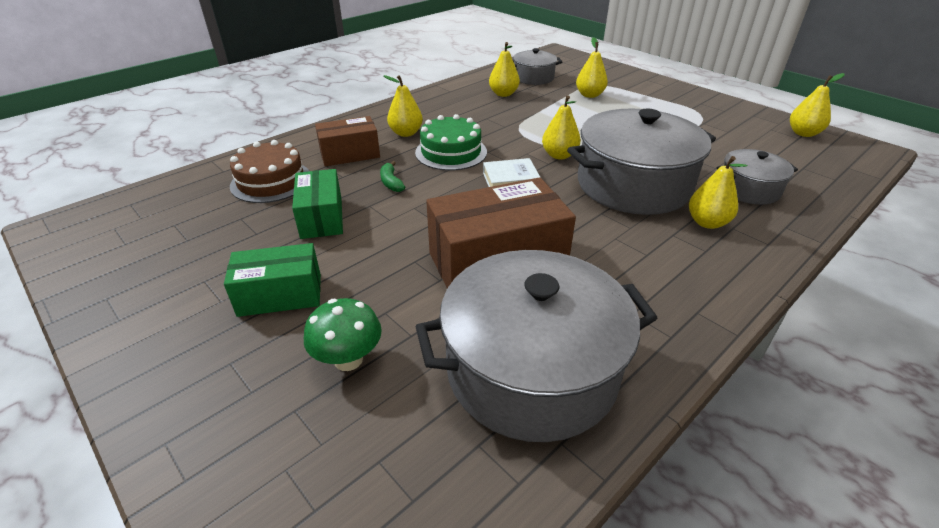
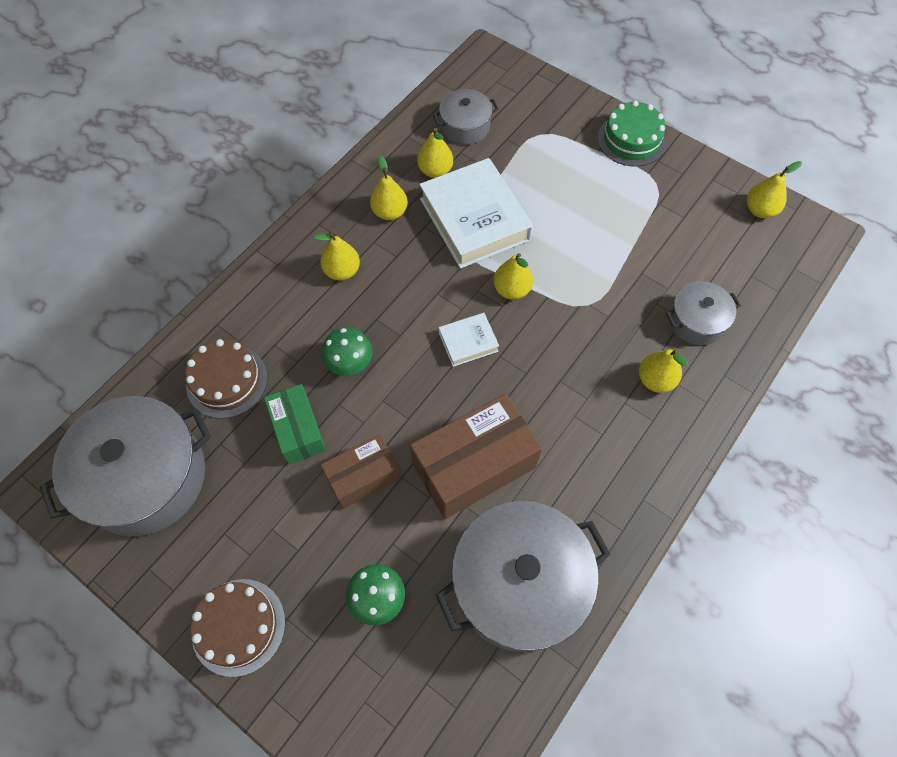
camera: 10 degrees left, 25 degrees up
(169, 362) = (238, 626): none -> brown cake
(280, 295) = (298, 539): green box -> none
(350, 154) = (292, 320): brown box -> brown box (363, 477)
(391, 182) = (350, 364): green banana -> green mushroom
(451, 152) = (399, 301): green cake -> green cake (631, 140)
(531, 118) = (474, 219): none -> white book
(589, 95) = (534, 159): yellow pear -> yellow pear (390, 212)
(633, 185) = (588, 331): grey pot -> grey pot (146, 477)

